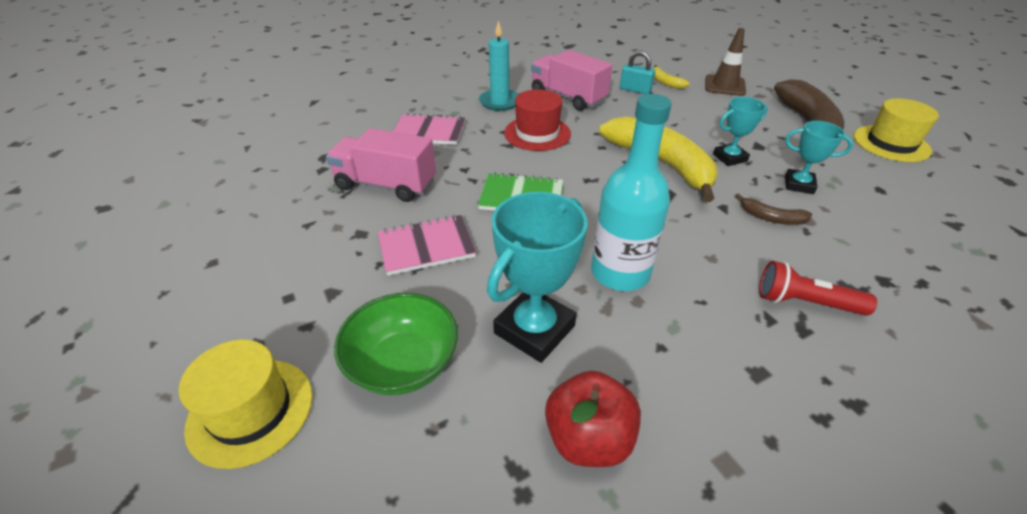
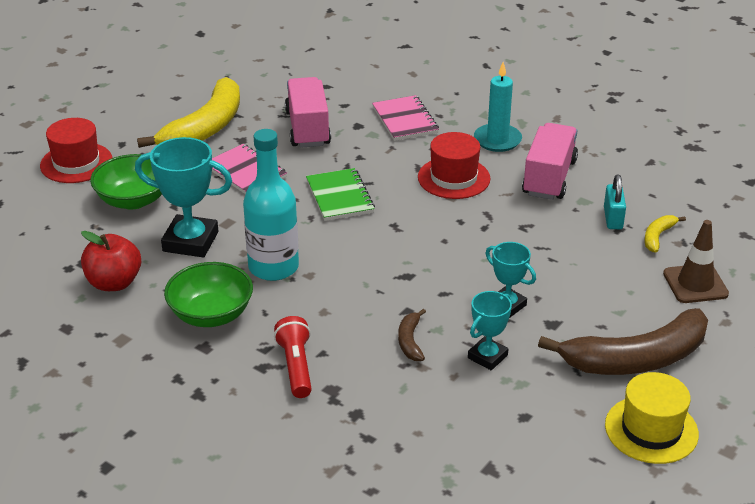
camera: 65 degrees right, 5 degrees down
(251, 411) = (76, 163): yellow hat -> red hat
(662, 163) = (458, 263): yellow banana -> yellow banana (205, 128)
(694, 349) = (211, 314): none -> green bowl
(799, 185) = (487, 356): turquoise trophy -> turquoise trophy turned 45 degrees clockwise

